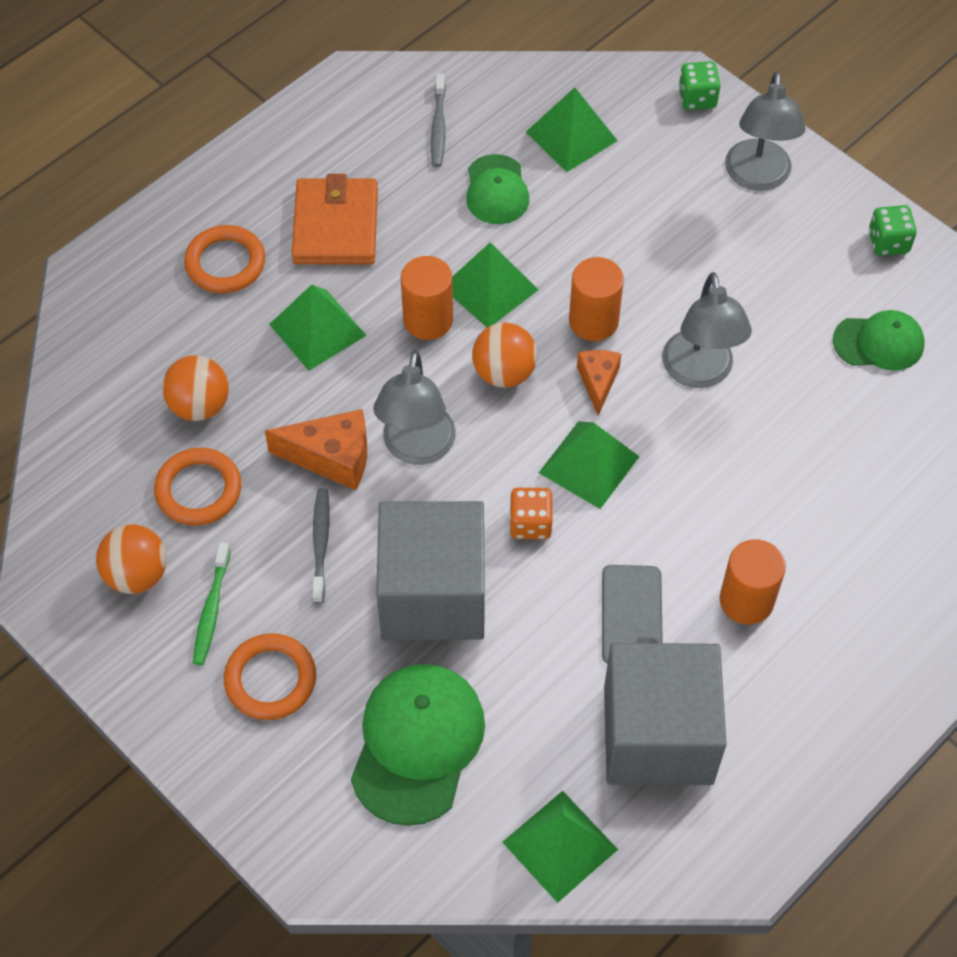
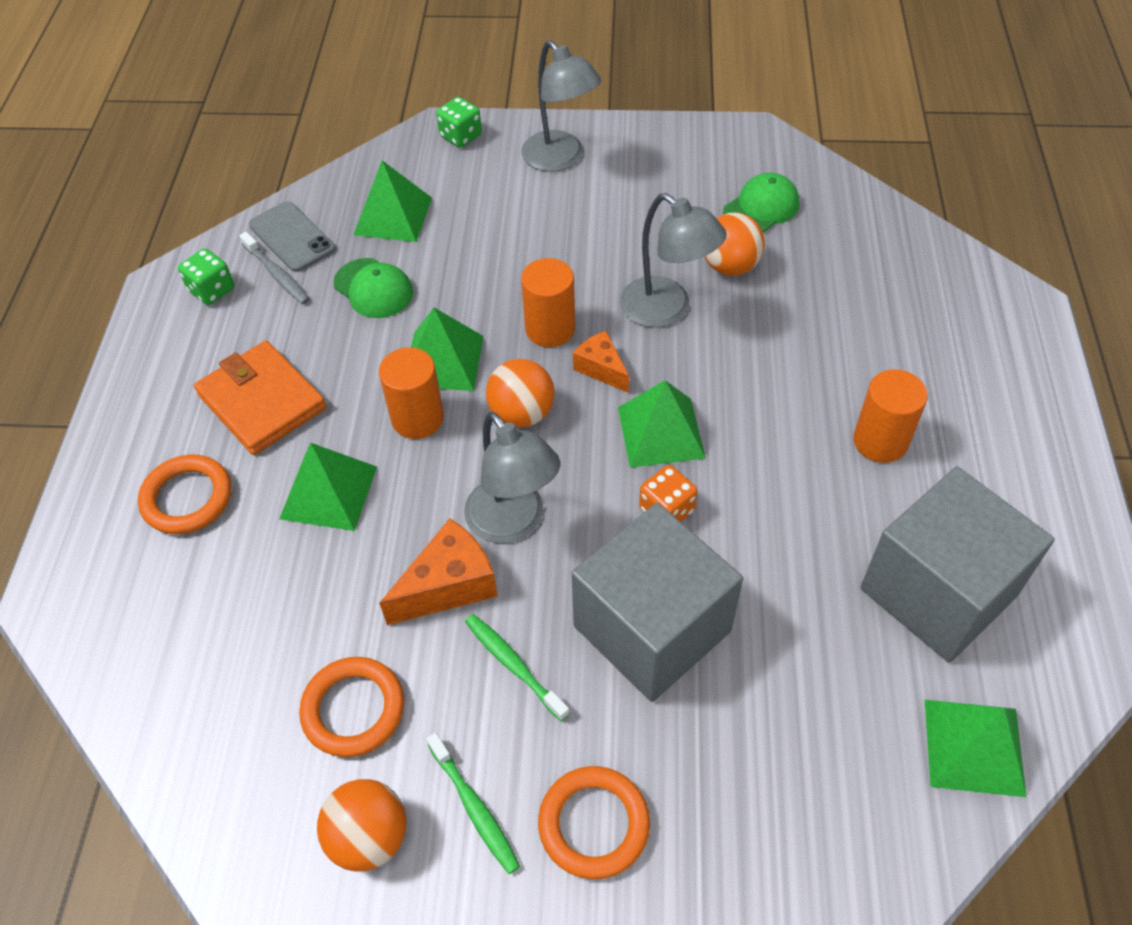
camera: 40 degrees left, 5 degrees down
(199, 405) = (280, 634): orange ball -> orange ball (730, 266)
(320, 543) = (513, 665): grey toothbrush -> green toothbrush
(417, 744) = (775, 766): green cap -> none
(631, 615) = (817, 518): grey phone -> grey phone (292, 237)
(888, 242) = (694, 144): green dice -> green dice (212, 290)

